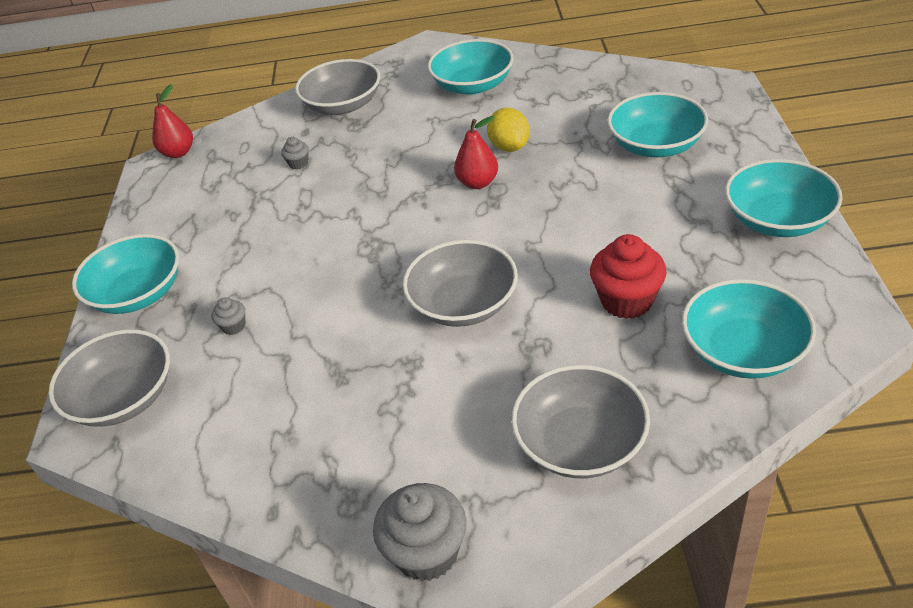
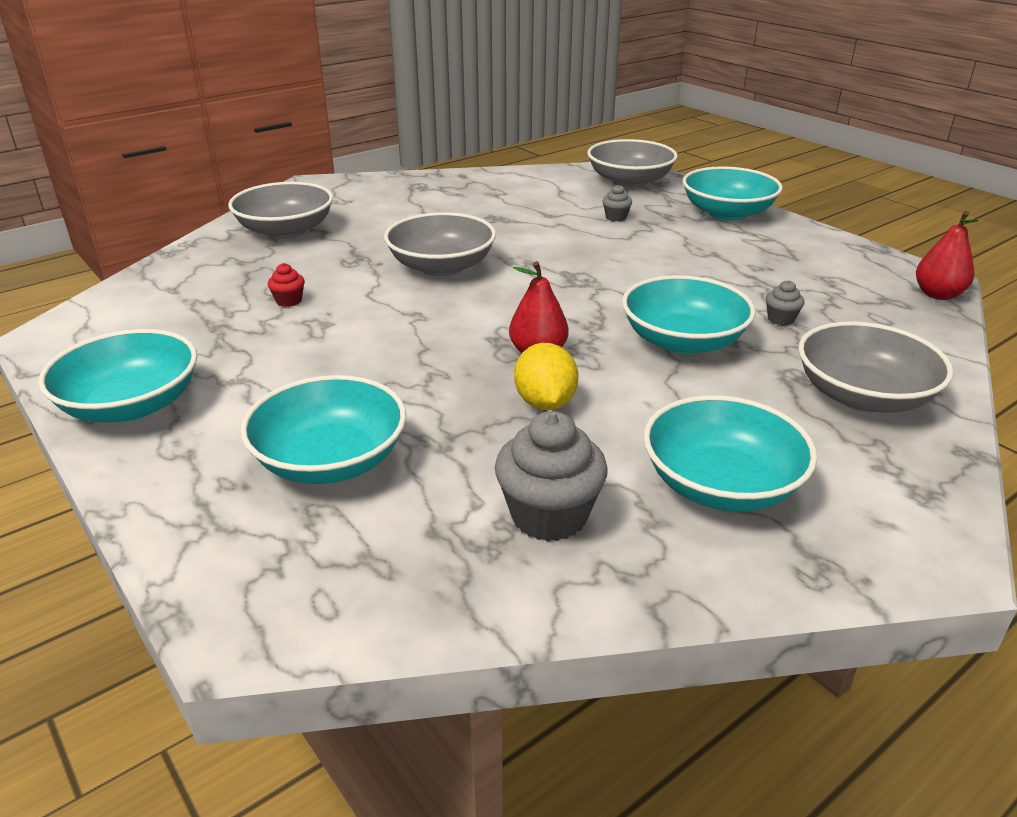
camera: 140 degrees right, 10 degrees down
(427, 552) = (355, 184): grey cupcake -> grey cupcake (549, 515)
(509, 147) = (545, 403): yellow lemon -> yellow lemon turned 45 degrees clockwise
(626, 301) = (289, 301): red cupcake -> red cupcake, size x0.48
(743, 351) = (167, 295): turquoise bowl -> turquoise bowl (683, 341)

